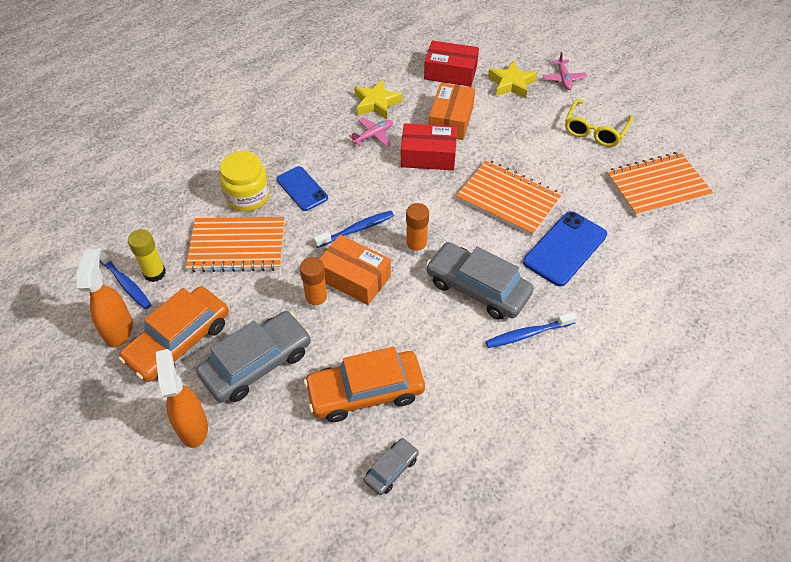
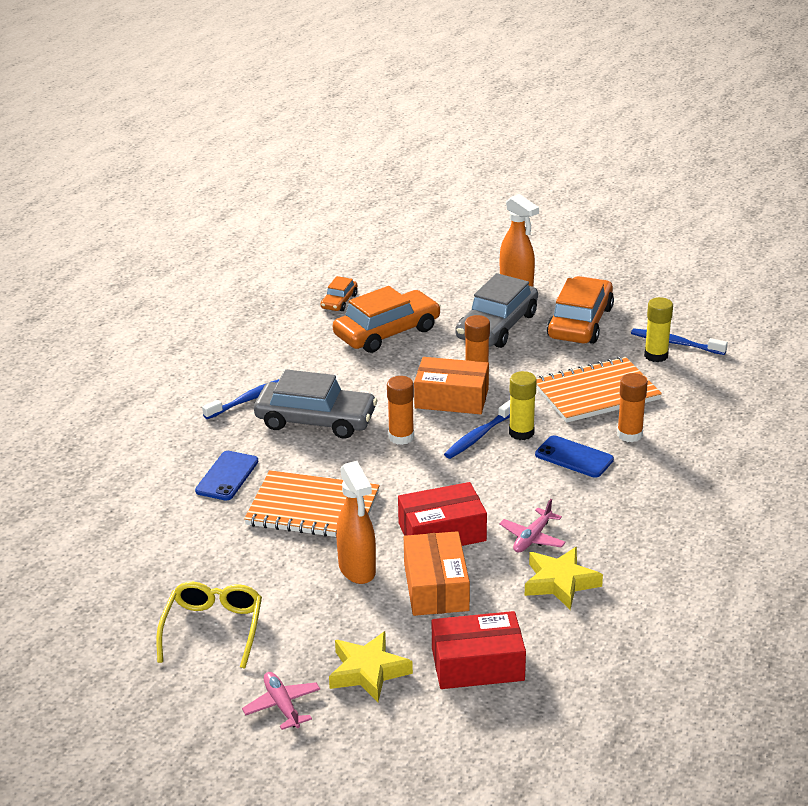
camera: 160 degrees right, 20 degrees down
(119, 329) = (642, 316): orange spray bottle -> orange spray bottle (357, 570)
(247, 197) = (629, 435): yellow jar -> orange glue stick
(323, 223) = (521, 433): none -> yellow glue stick
(391, 469) = (339, 301): grey car -> orange car
(565, 248) = (227, 476): blue phone -> blue phone, size x0.66
(657, 186) = (114, 573): orange notebook -> none

